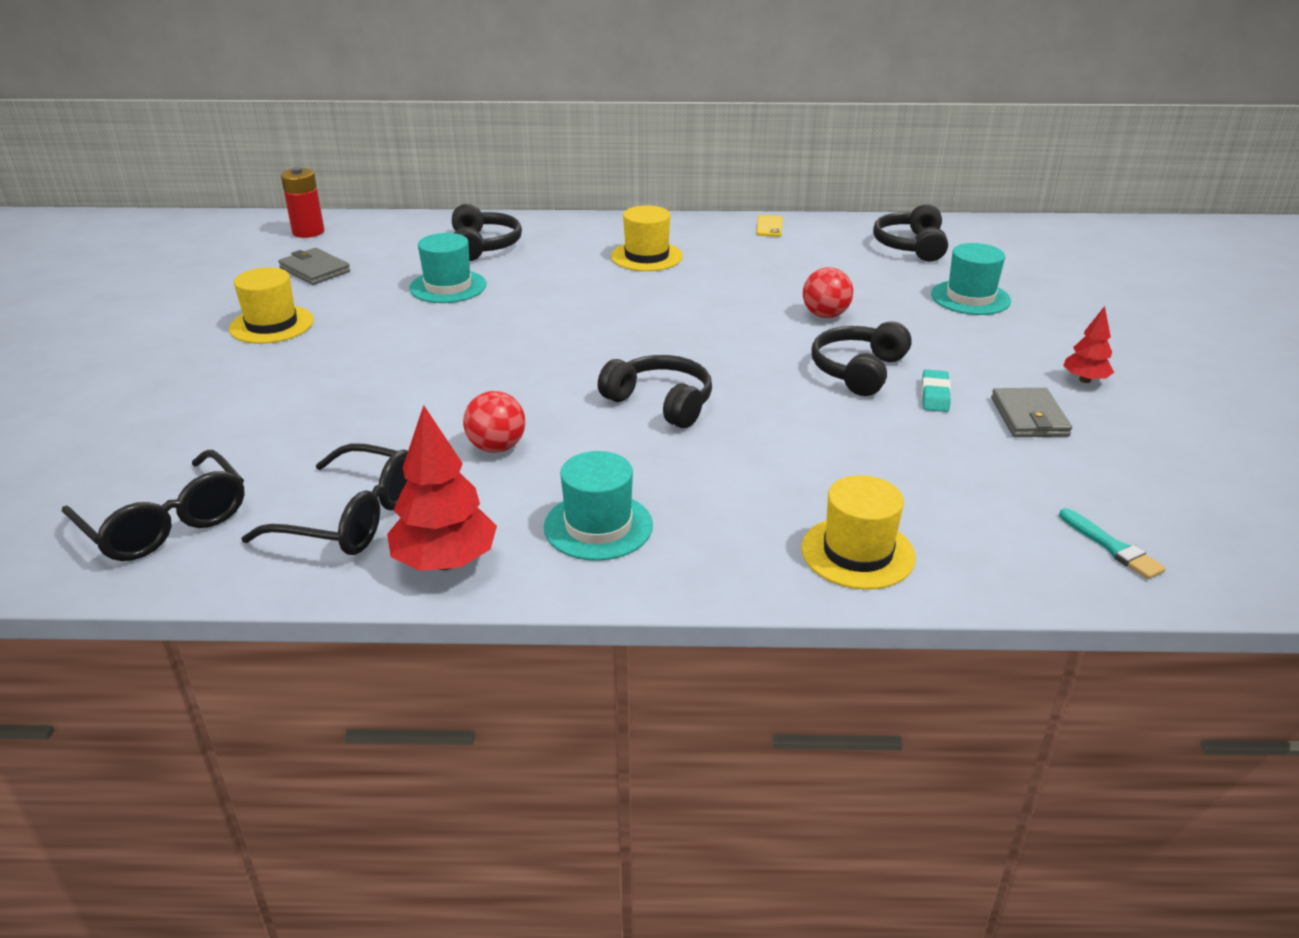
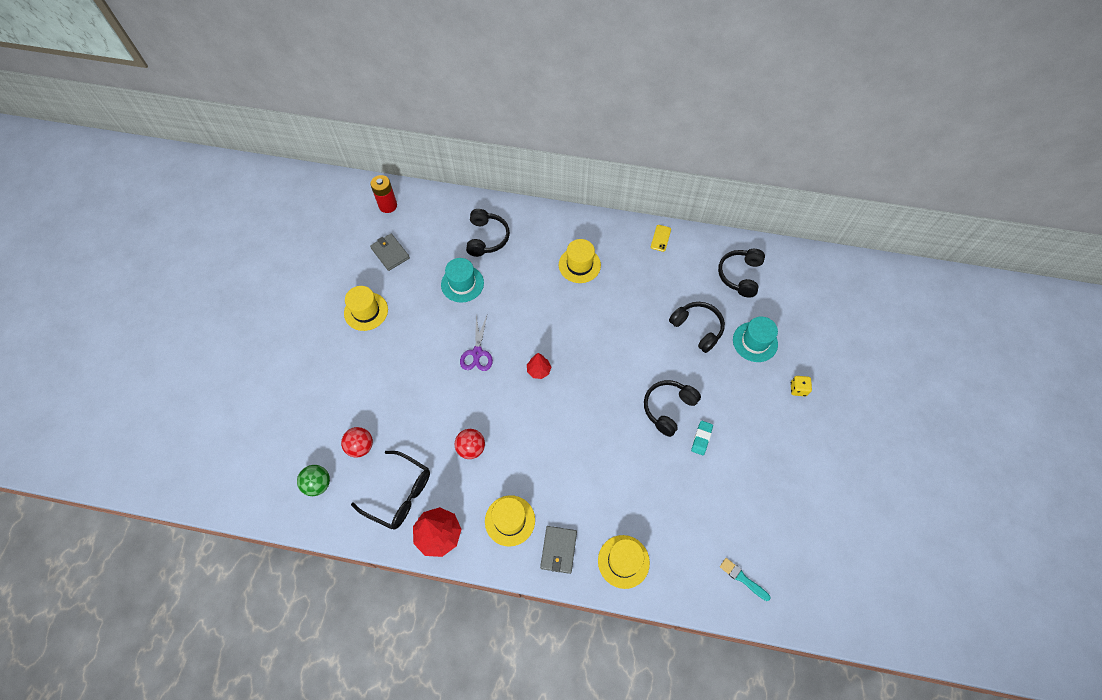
camera: 10 degrees right, 30 degrees up
(166, 523) = (318, 484): black glasses -> green ball
(488, 347) = (477, 353): none -> purple scissors
(598, 526) = (510, 520): turquoise hat -> yellow hat
(660, 403) = (558, 422): black headphones -> black headphones (697, 328)
(825, 315) = (666, 348): red ball -> red ball (360, 446)
(1029, 417) = (744, 467): grey wallet -> grey wallet (558, 550)
(1070, 333) = (798, 389): none -> yellow dice
(1085, 380) = (787, 437): red tree -> red tree (538, 370)
(1112, 547) = (742, 578): turquoise brush -> turquoise brush turned 150 degrees clockwise

